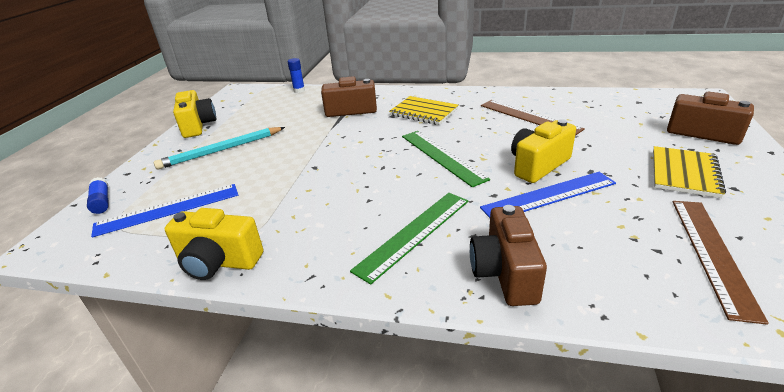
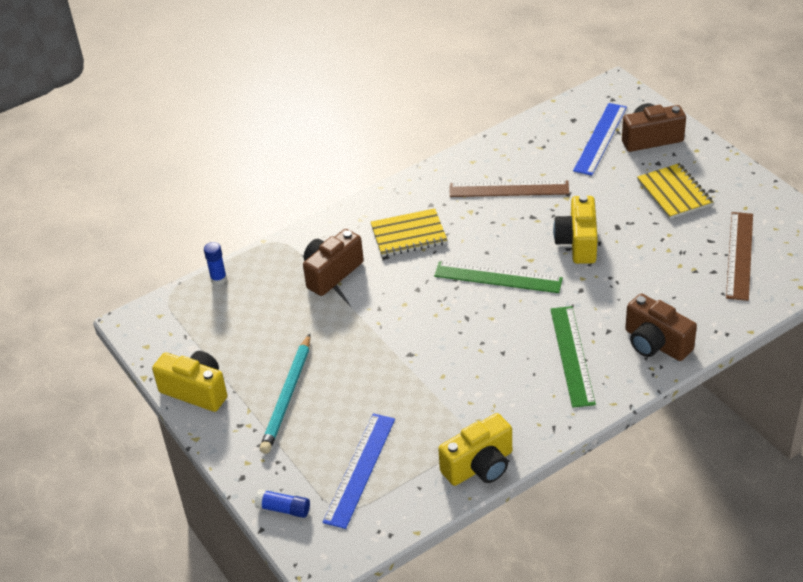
camera: 45 degrees left, 10 degrees up
(549, 195) = (615, 267): blue ruler -> blue ruler (600, 138)
(712, 253) = (740, 255): brown ruler -> brown ruler turned 45 degrees clockwise

